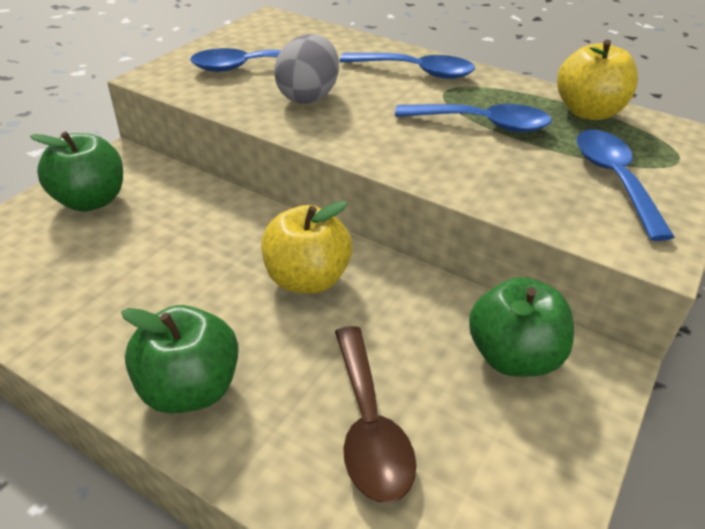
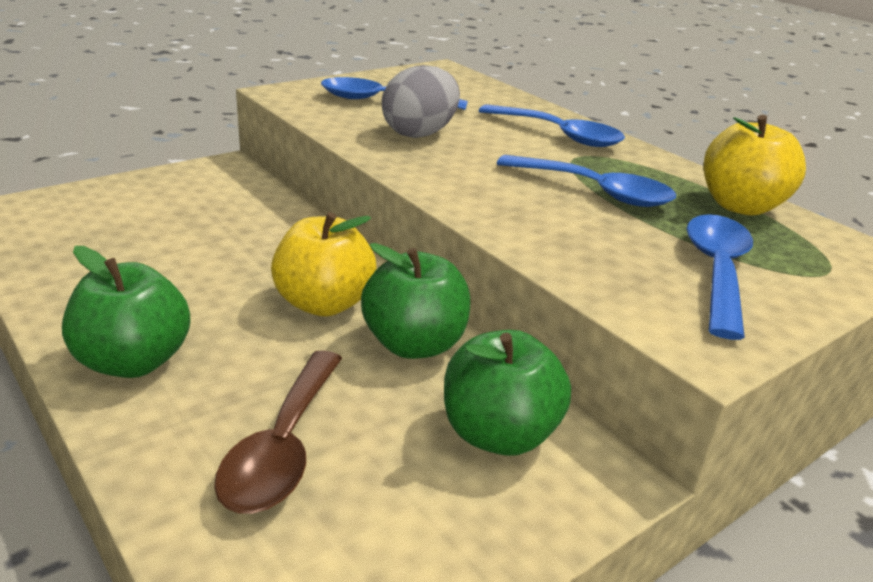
camera: 20 degrees right, 10 degrees down
(91, 200) = (171, 192): green apple -> green apple (414, 344)

